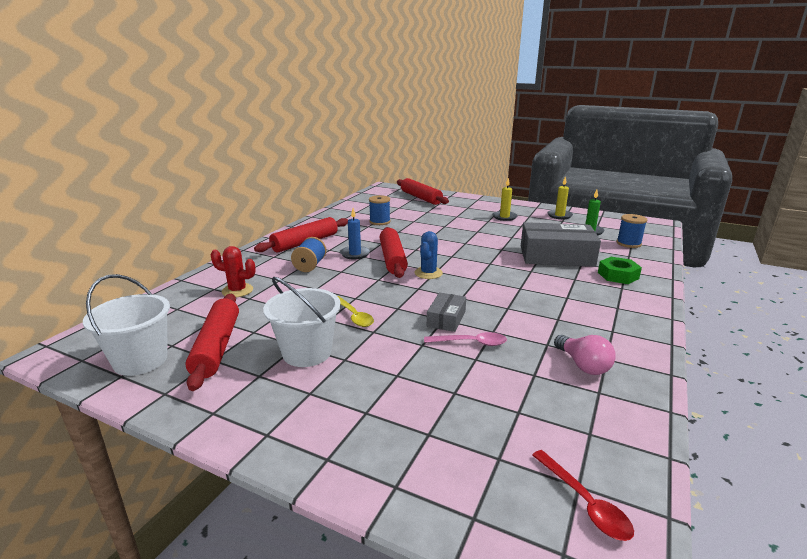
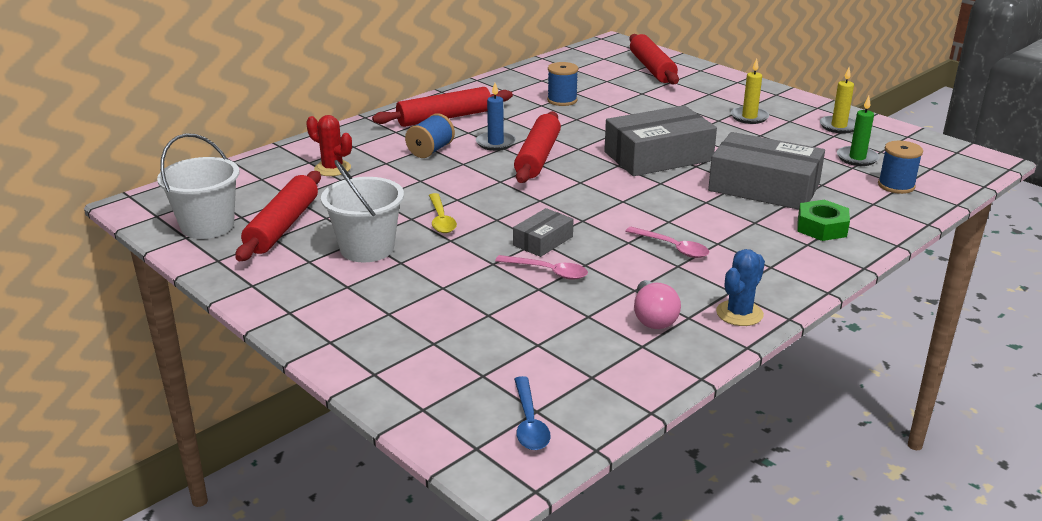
camera: 20 degrees right, 5 degrees up
(428, 273) = (568, 183): blue cactus -> blue cactus (739, 313)
(472, 247) = (658, 156): none -> grey box
(542, 306) = (673, 248): none -> pink spoon
(585, 503) = (529, 423): red spoon -> blue spoon

